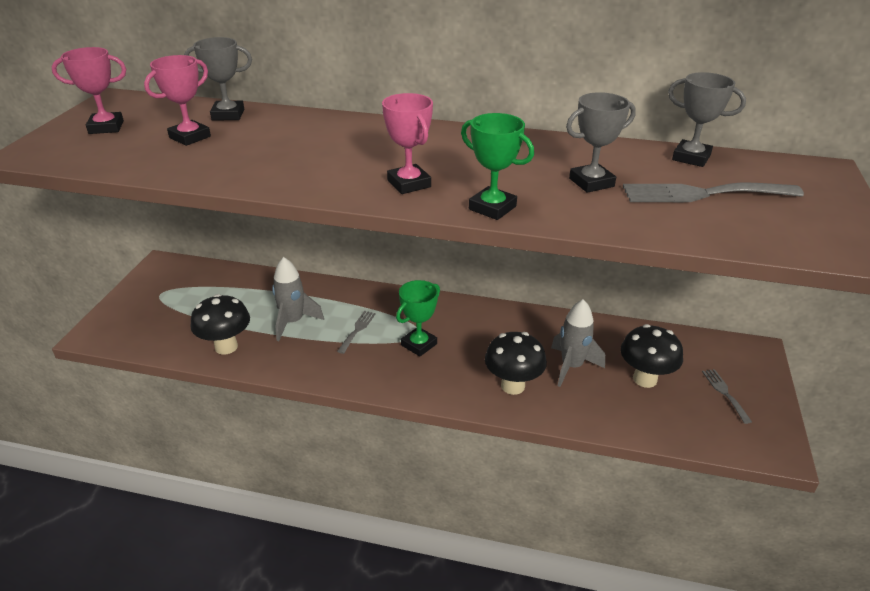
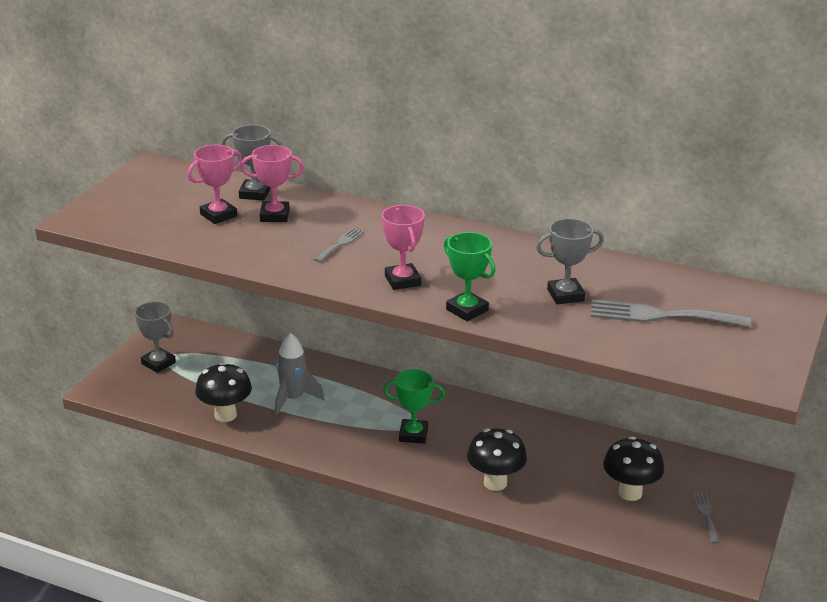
camera: 10 degrees right, 5 degrees down
(106, 127) = (145, 198): pink trophy -> pink trophy (274, 215)
(357, 330) = (355, 414): grey fork -> grey fork (340, 244)
(419, 344) = (413, 435): green trophy -> green trophy turned 45 degrees clockwise
(571, 366) = (560, 473): grey rocket -> none
(691, 158) = (673, 279): grey trophy -> grey trophy (158, 363)

